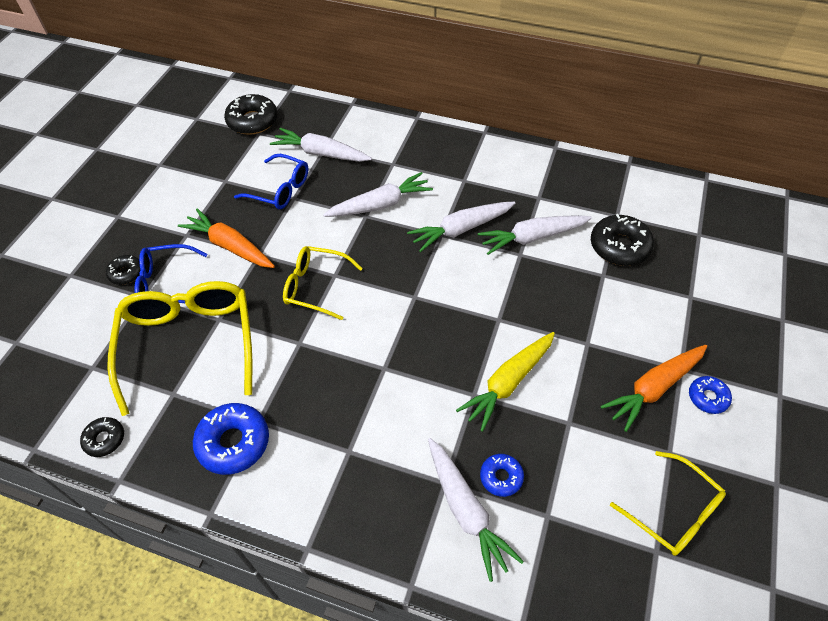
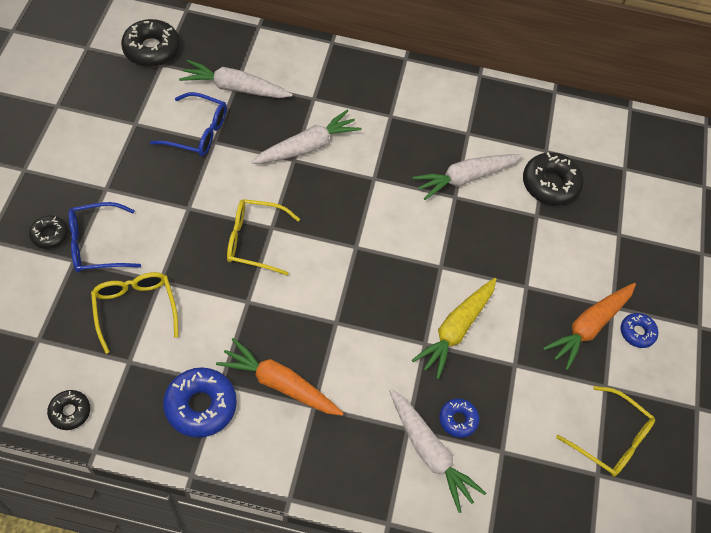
camera: 15 degrees left, 5 degrees up
(189, 344) = (135, 309): yellow glasses -> yellow glasses, size x0.58
(230, 246) = (156, 200): orange carrot -> orange carrot (280, 384)
(461, 229) = (393, 172): white carrot -> none

